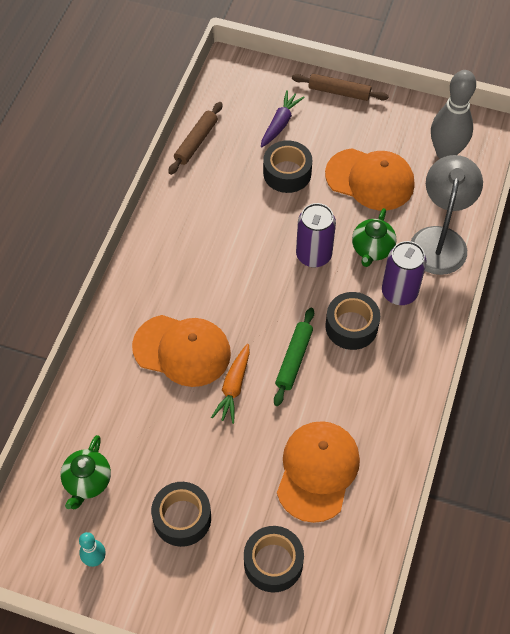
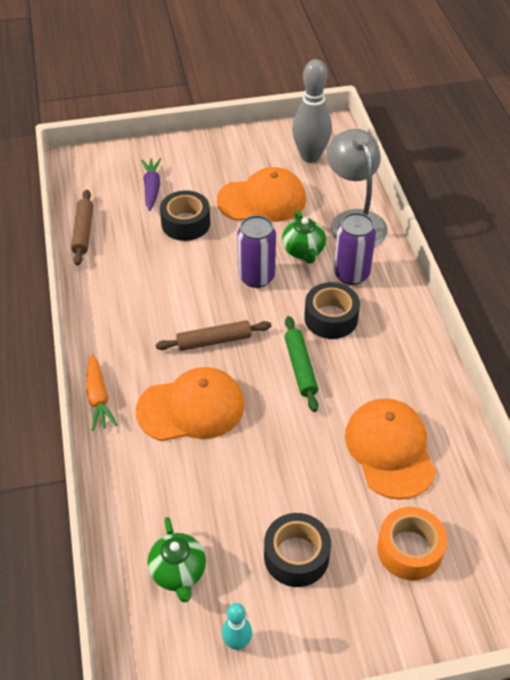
camera: 30 degrees left, 10 degrees down
(233, 387) = (262, 416): orange carrot -> orange carrot (98, 398)
(273, 563) = (409, 550): black tape -> orange tape
(339, 92) = (187, 146): brown rolling pin -> brown rolling pin (214, 341)

